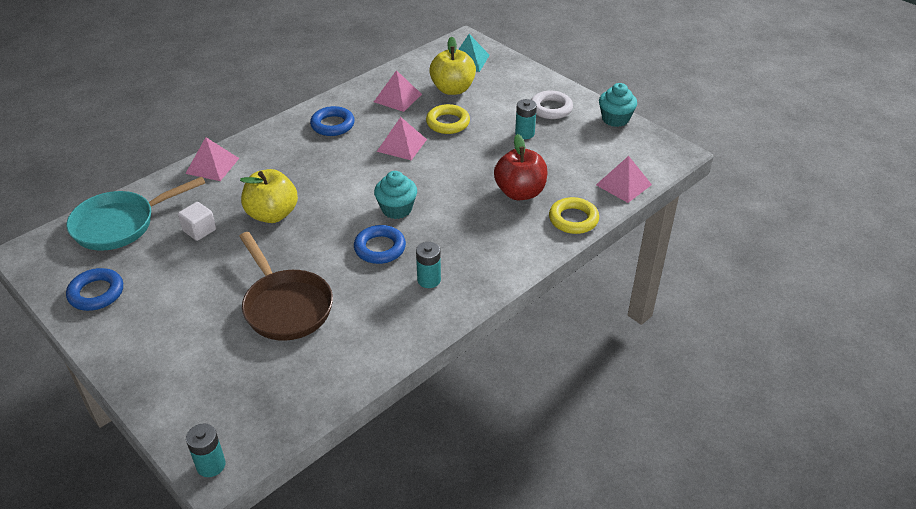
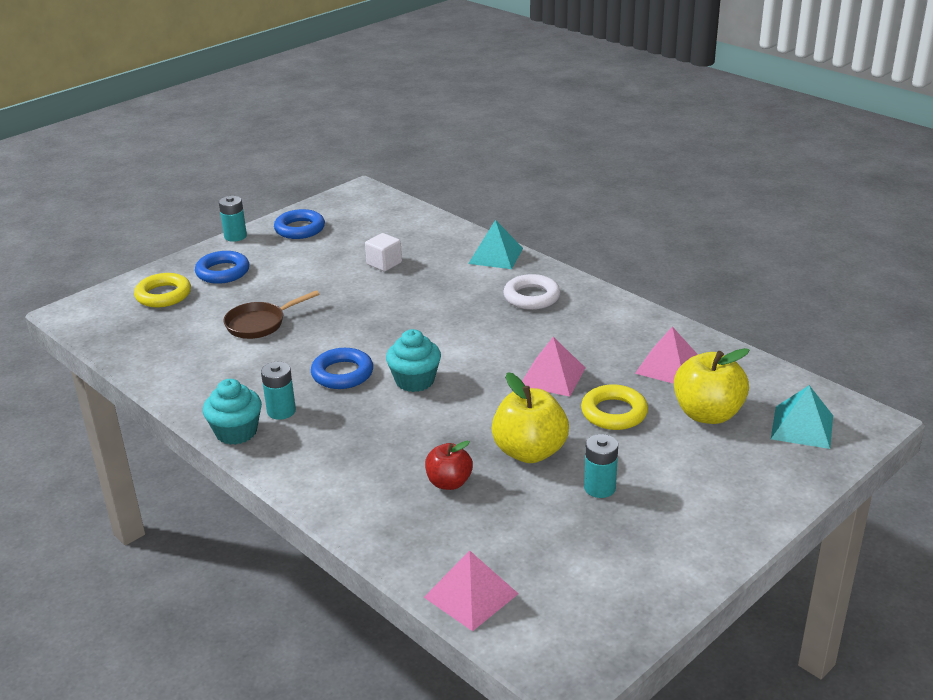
camera: 90 degrees right, 10 degrees down
(120, 224) = (396, 224): turquoise pan -> none
(211, 465) = (76, 310): turquoise battery -> turquoise battery (235, 236)
(212, 166) = (495, 255): pink pyramid -> turquoise pyramid
(272, 214) = (408, 300): yellow apple -> yellow apple (529, 452)
(286, 306) = (260, 324): brown pan -> brown pan, size x0.63
(332, 125) = (590, 321): blue ring -> blue ring (223, 272)
(520, 192) = (449, 482): red apple -> red apple, size x0.61
(551, 108) = (679, 518): white ring -> white ring (531, 297)
(573, 219) = (385, 534): yellow ring -> yellow ring (163, 295)
(615, 119) = (665, 597): turquoise cupcake -> turquoise cupcake (236, 432)

